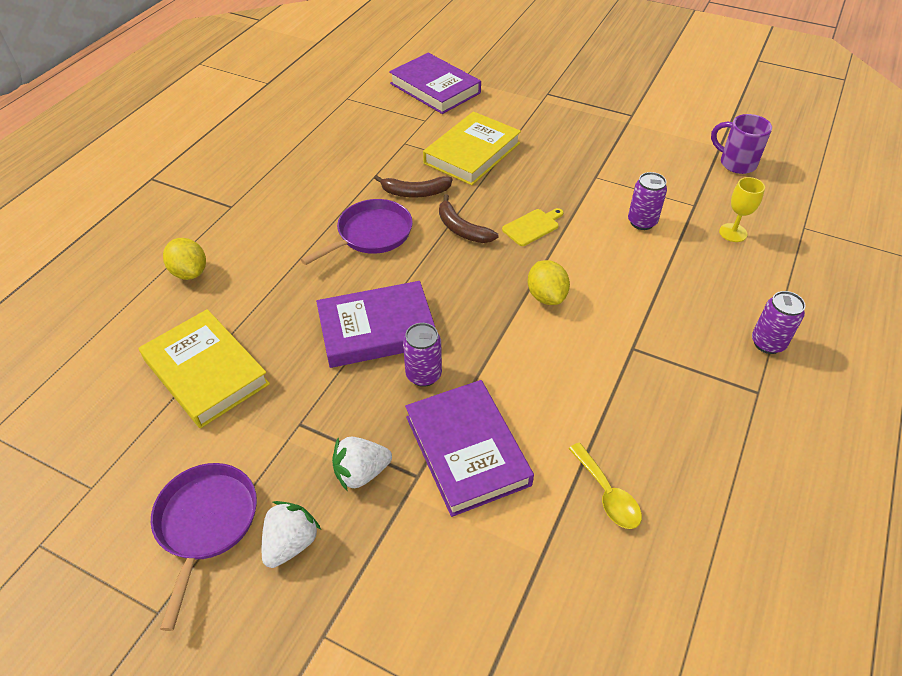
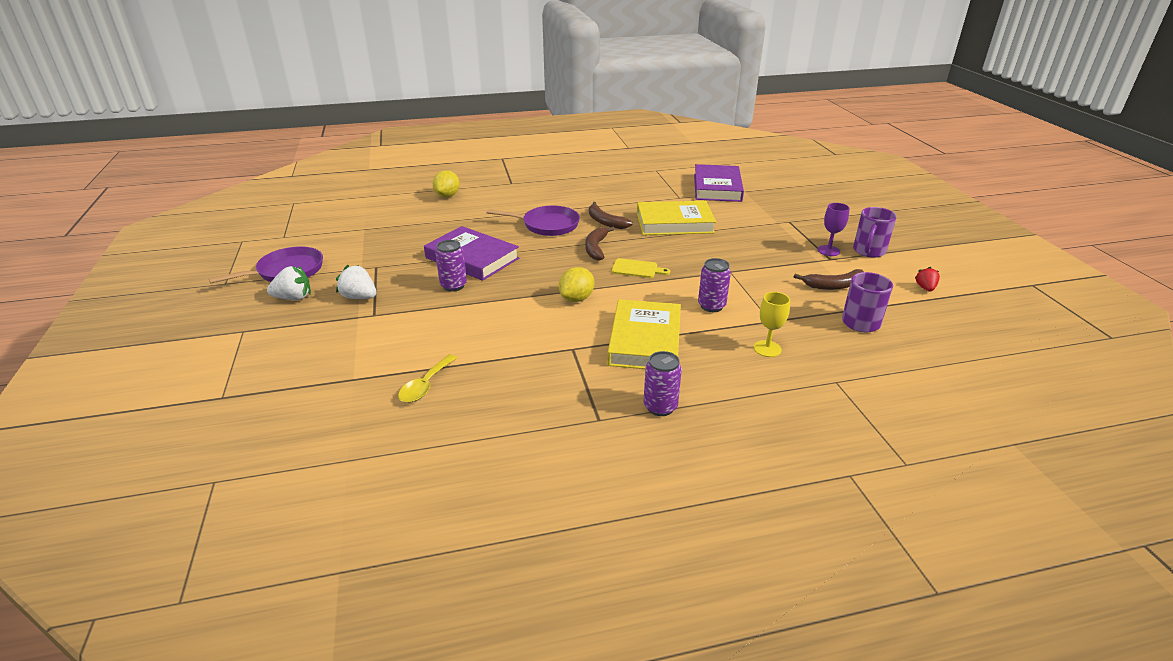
camera: 50 degrees right, 15 degrees down
(206, 372) = (384, 229): yellow book -> yellow book (645, 340)
(467, 450) = (409, 322): purple book -> none
(618, 107) = (828, 250): none -> purple goblet
(641, 91) = (868, 251): none -> purple mug
(674, 140) = (834, 286): none -> brown banana
(719, 103) = (925, 288): none -> red strawberry

